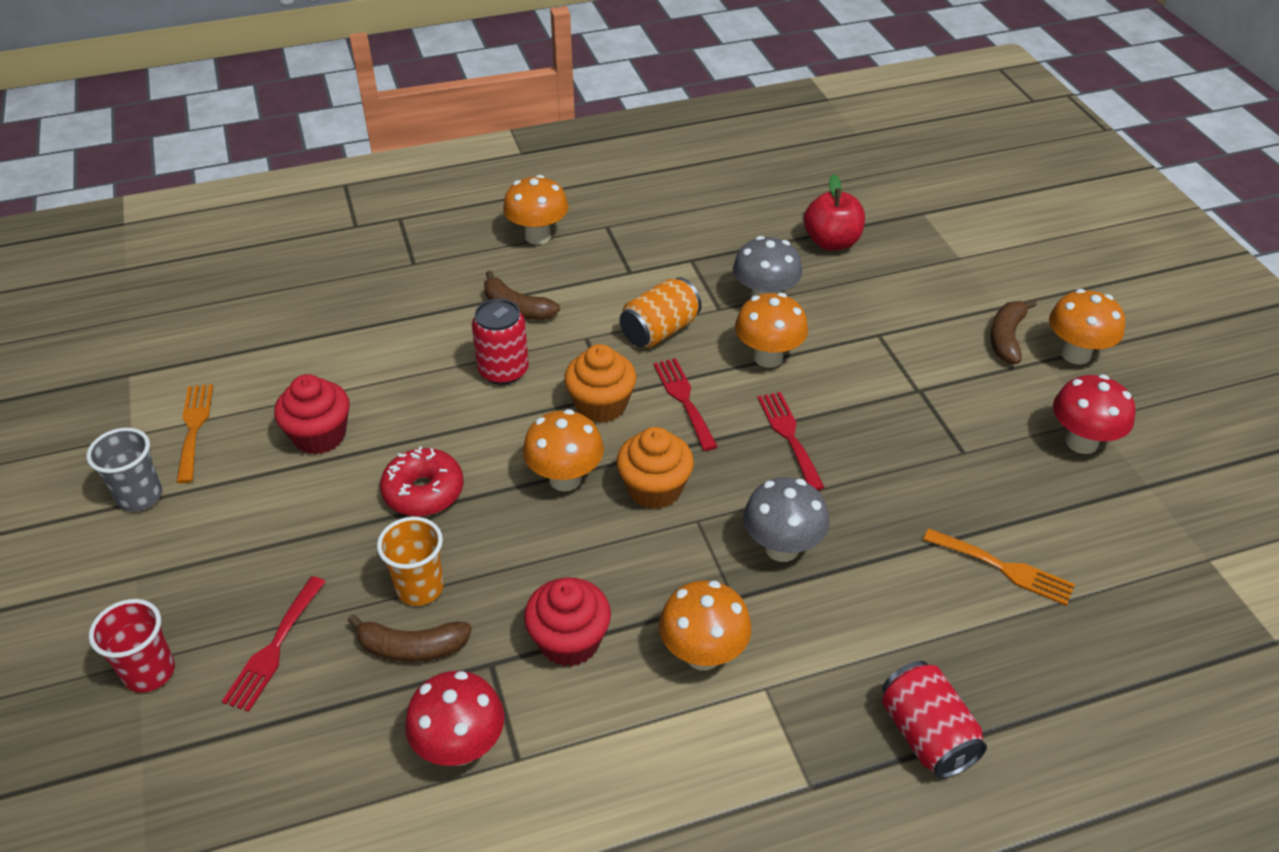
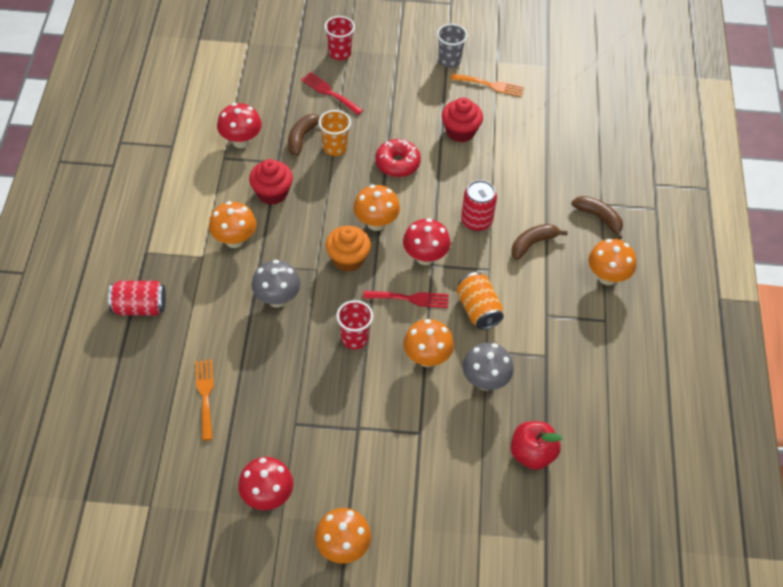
camera: 110 degrees right, 10 degrees up
(601, 405) = (425, 257): orange cupcake -> red mushroom
(789, 436) = (354, 338): red fork -> red cup
(1004, 568) = (205, 395): orange fork -> orange fork turned 120 degrees clockwise
(1006, 338) = (379, 512): brown banana -> brown banana (599, 217)

